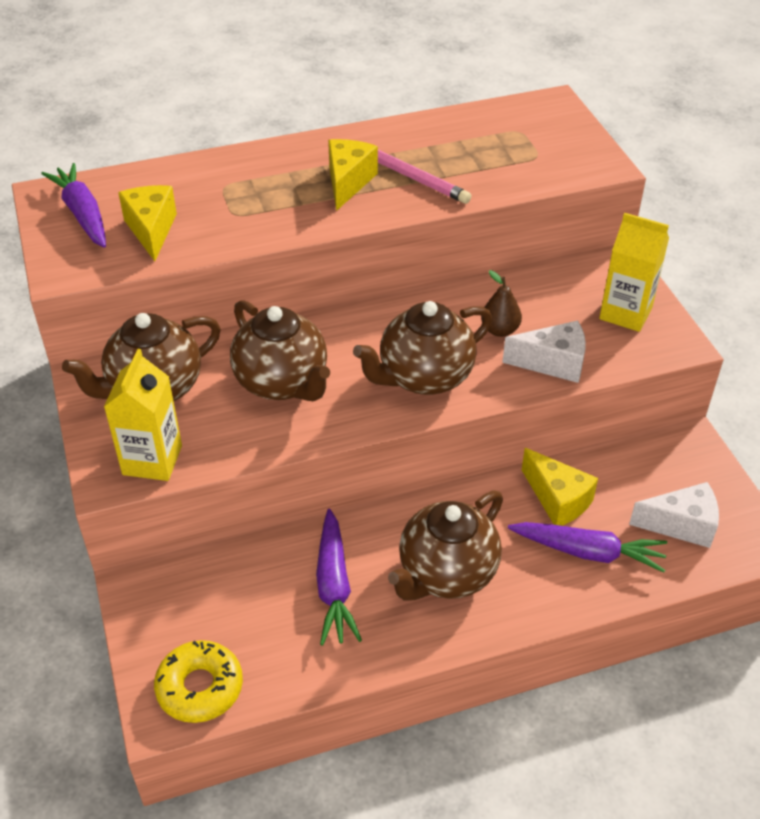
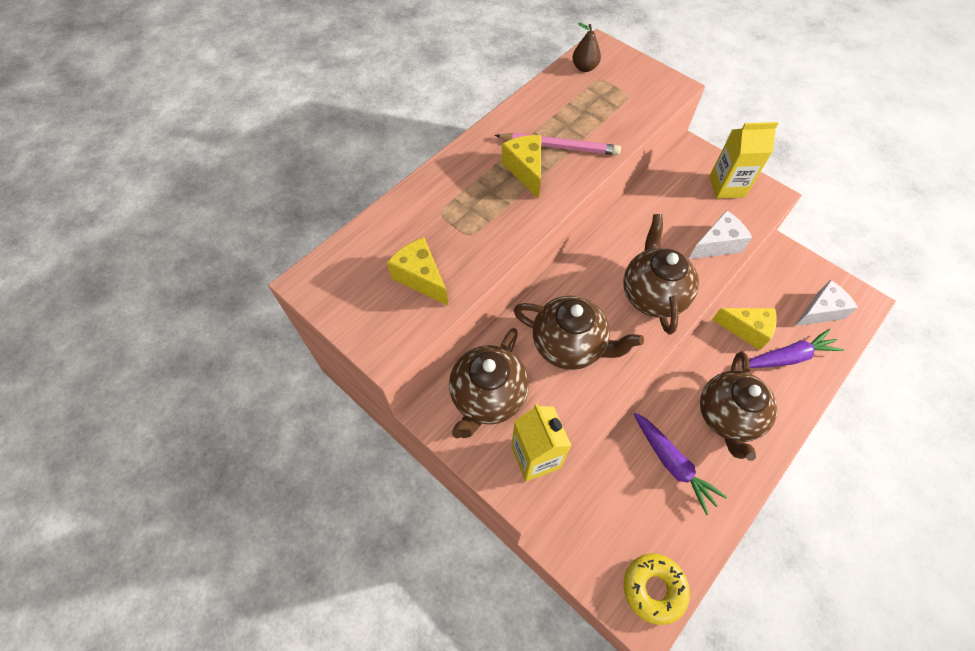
camera: 30 degrees left, 15 degrees up
(82, 214) = (353, 288): purple carrot -> none
(424, 377) = (652, 294): brown teapot -> brown teapot turned 150 degrees clockwise
(500, 330) = (667, 235): brown pear -> brown pear (584, 68)

